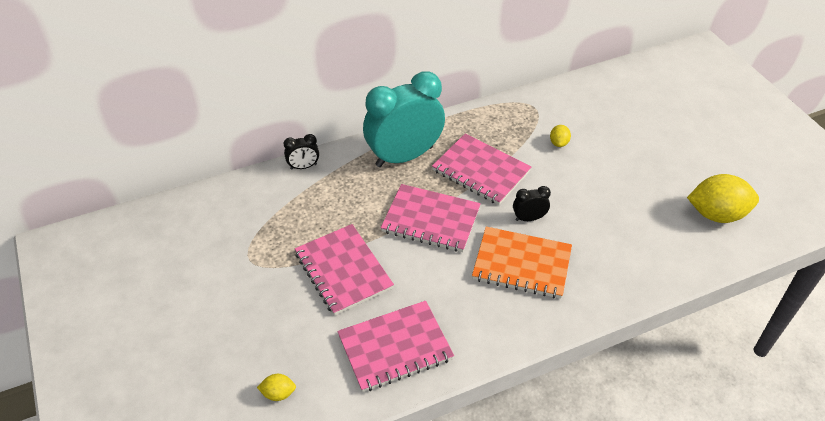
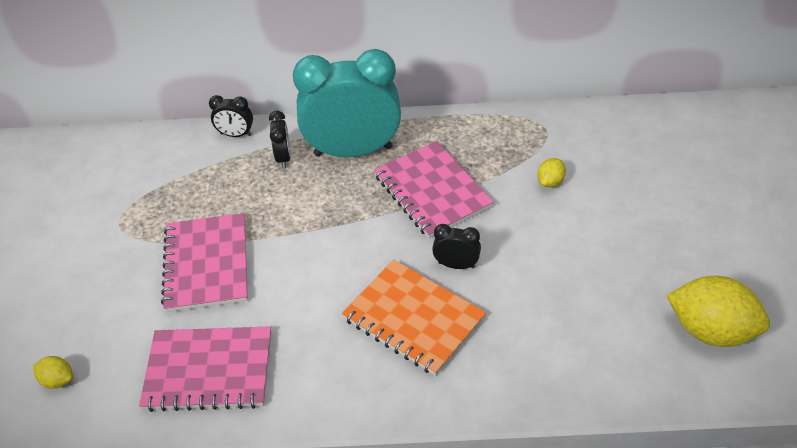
camera: 25 degrees right, 0 degrees up
(353, 175) = (283, 157): none -> black clock
(431, 220) = (338, 234): pink notebook -> none

